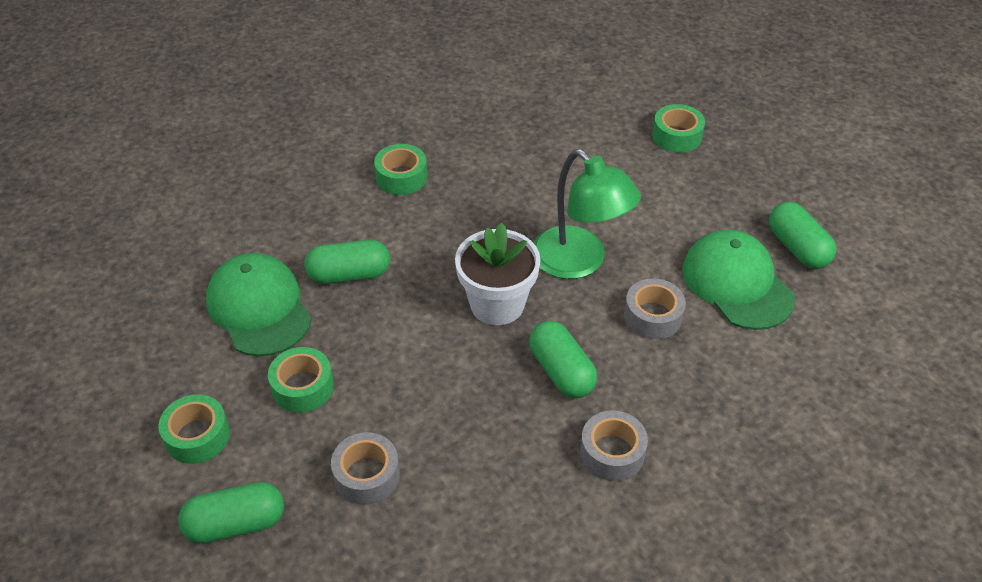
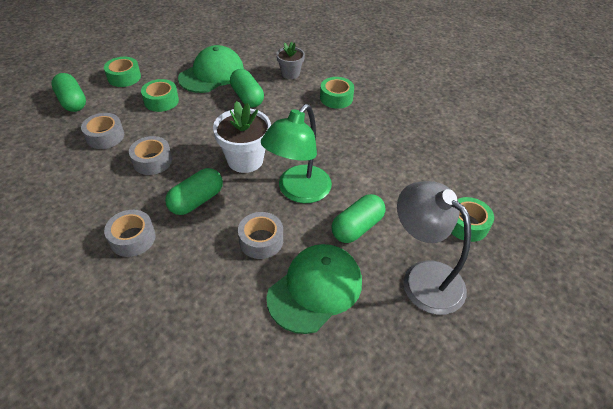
camera: 70 degrees right, 0 degrees up
(313, 211) = (290, 74): none -> grey flower pot
(456, 414) = (152, 161): none -> grey tape
(740, 193) = (423, 277): none -> grey lamp
(797, 248) = (377, 330): green capsule -> green capsule (357, 227)

